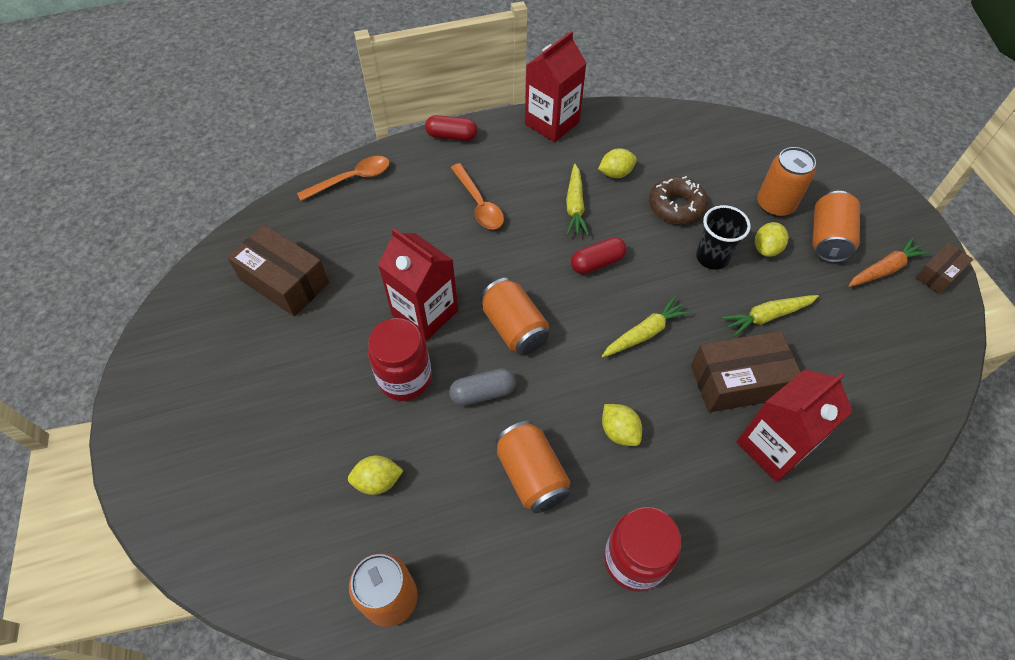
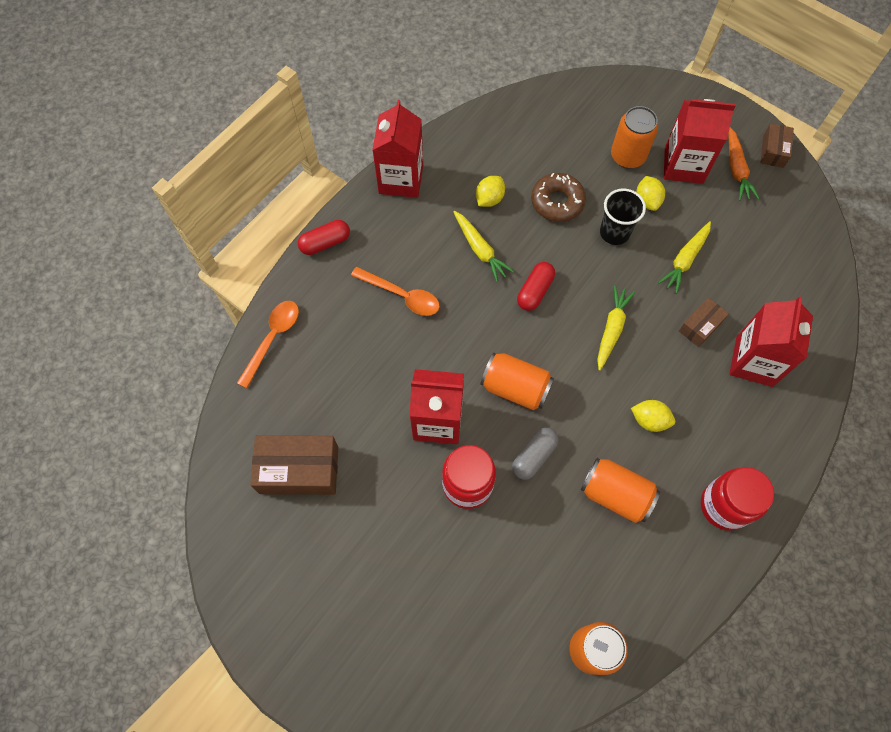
camera: 35 degrees left, 10 degrees up
(378, 481) = (514, 576): yellow lemon -> none
(738, 381) = (700, 326): brown box -> brown box, size x0.55
(828, 239) = (683, 165): orange can -> red carton
(884, 269) = (736, 169): orange carrot -> orange carrot turned 150 degrees clockwise

